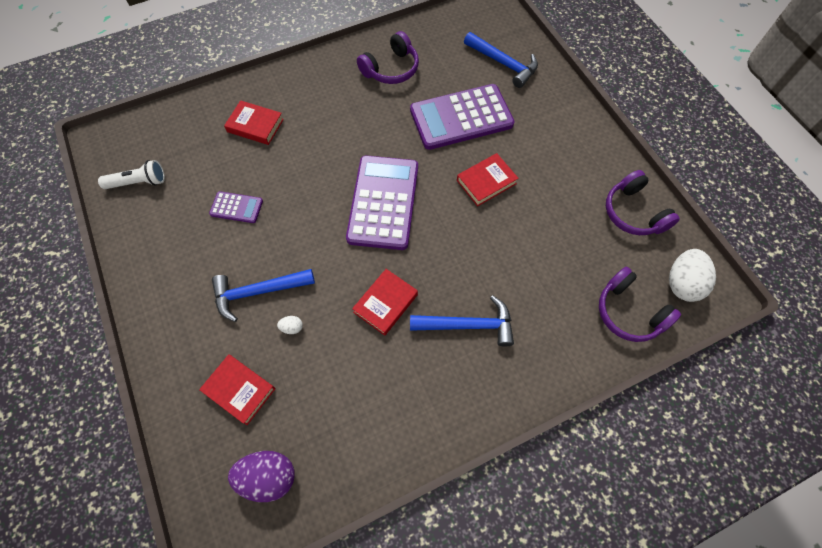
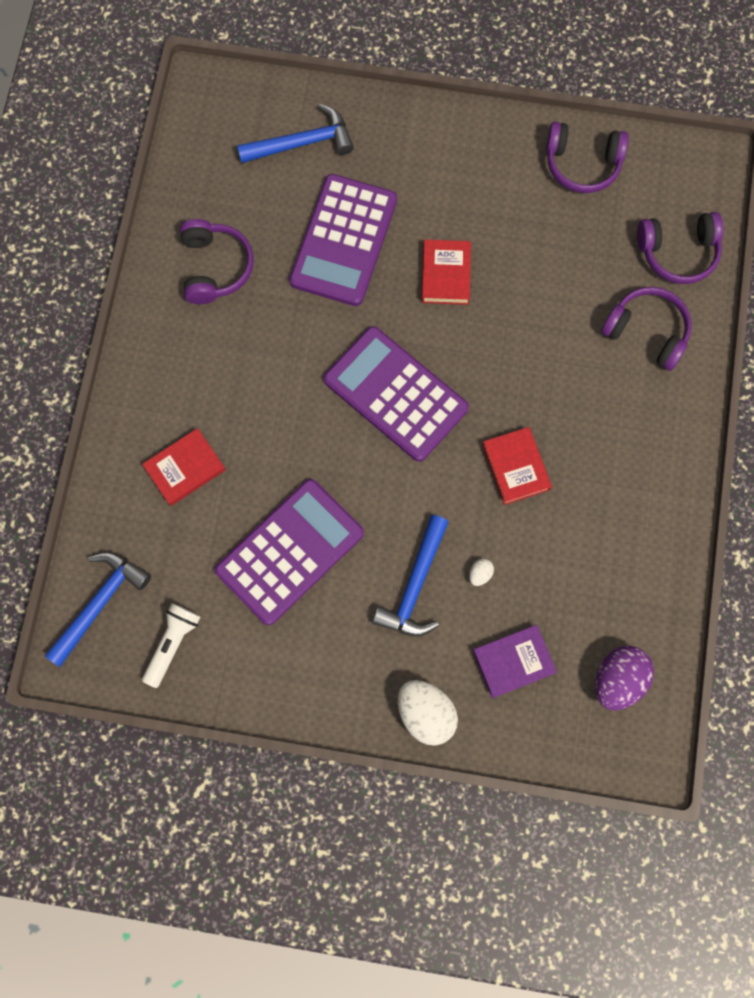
camera: 55 degrees left, 10 degrees up
(236, 207) = (289, 551): purple calculator -> purple calculator, size x2.14
(239, 390) = (513, 661): red book -> purple book
(468, 325) = (592, 405): blue hammer -> blue hammer (100, 603)
(552, 328) = (647, 332): none -> purple headphones
(682, 283) = (683, 183): white egg -> white egg (425, 713)

